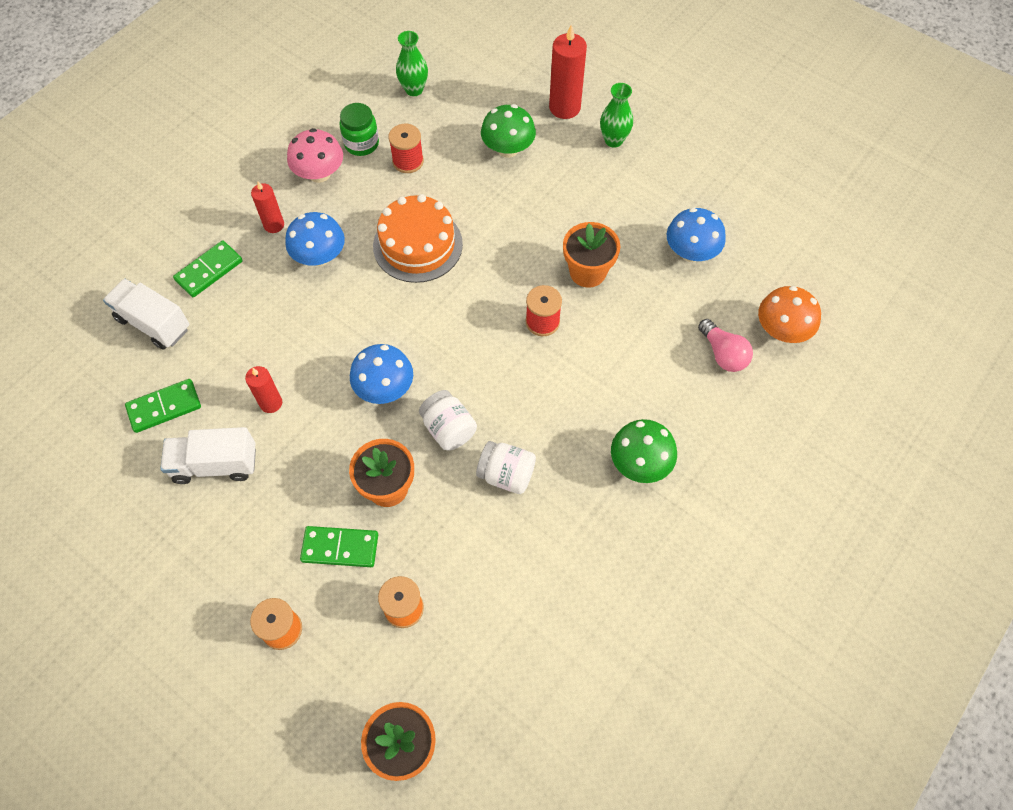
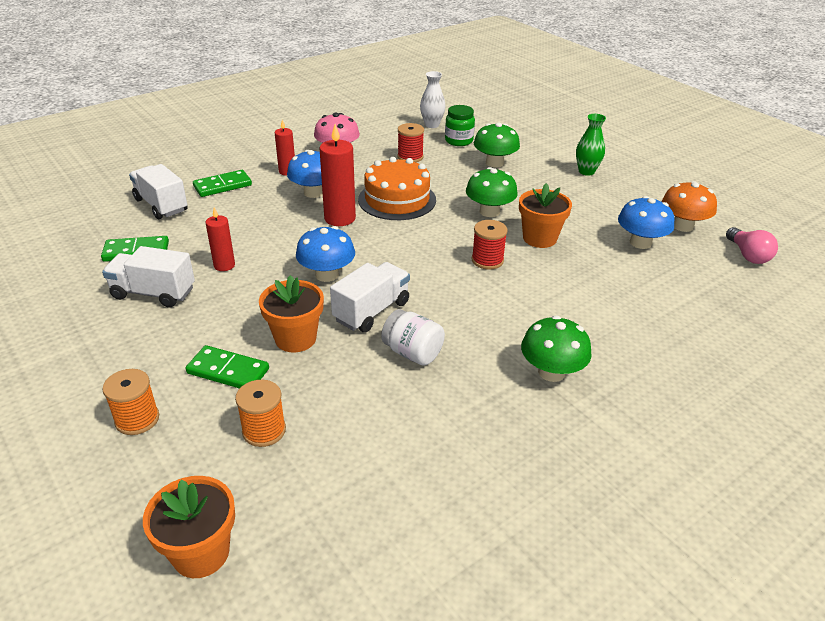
camera: 15 degrees right, 25 degrees down
(361, 144) = (378, 143): green jar -> green jar (459, 141)
(414, 89) = (432, 125): green vase -> white vase
(448, 429) = (371, 311): white jar -> white truck
(524, 240) = (489, 211): none -> green mushroom
(564, 107) = (550, 150): red candle -> red candle (340, 218)
(723, 354) = (658, 311): pink light bulb -> pink light bulb (748, 255)
(781, 330) = (722, 306): orange mushroom -> orange mushroom (682, 226)

